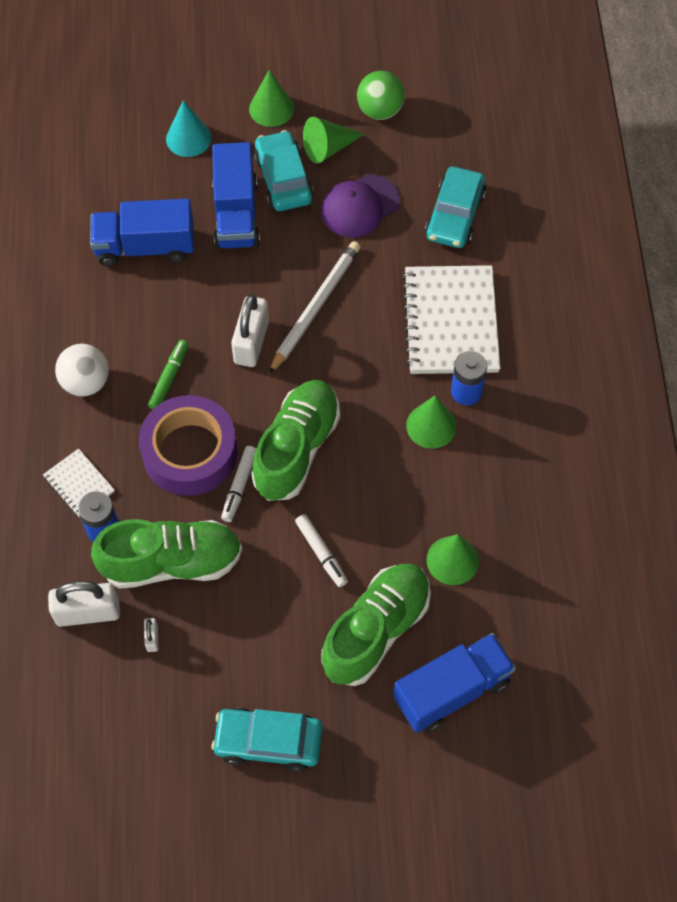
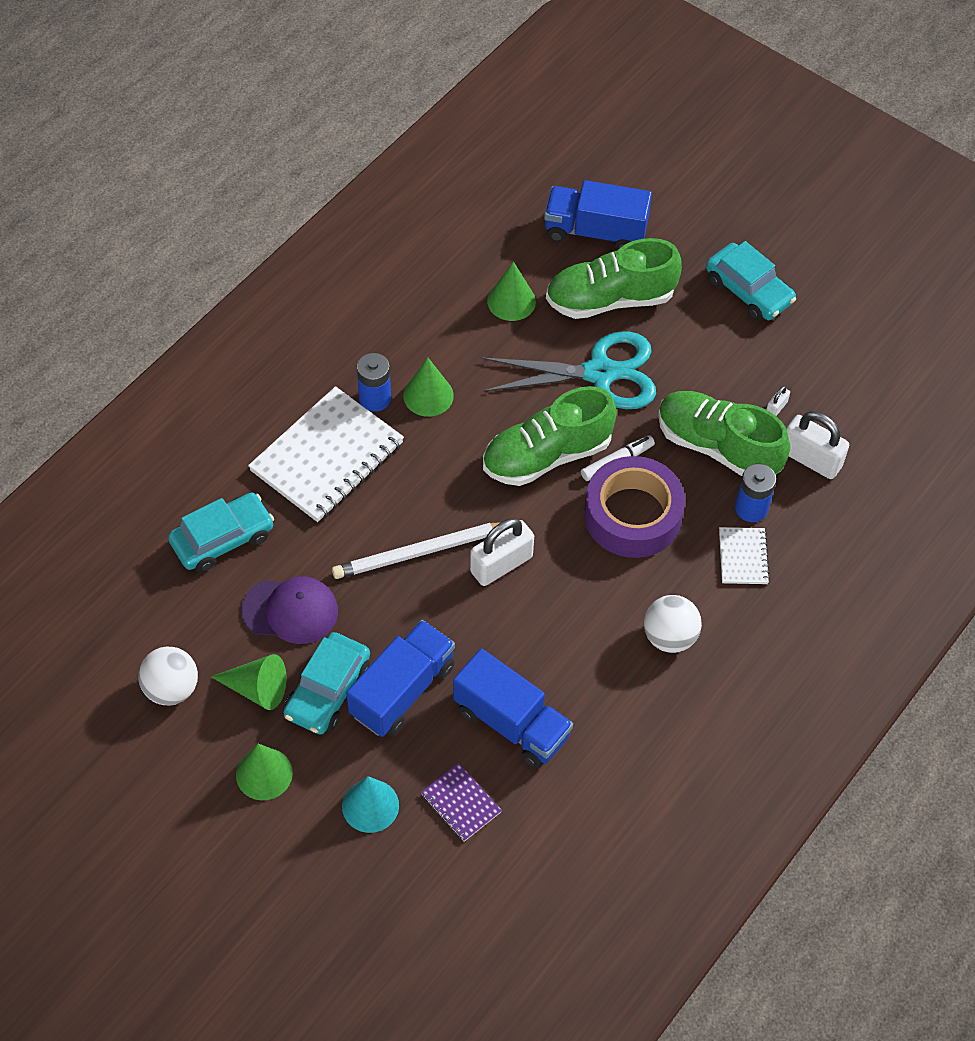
camera: 140 degrees left, 5 degrees down
(133, 179) = (461, 803): none -> purple notebook
(169, 378) = (597, 587): green marker -> none
(321, 552) = (600, 373): white marker -> turquoise scissors
(380, 110) = (171, 688): green ball -> white ball

